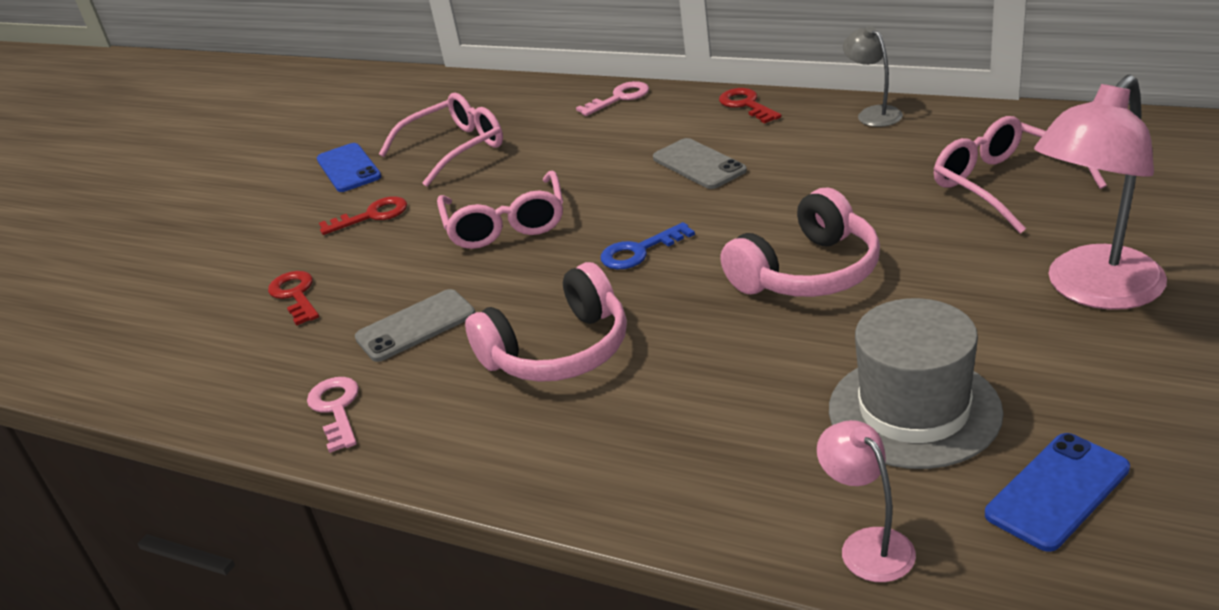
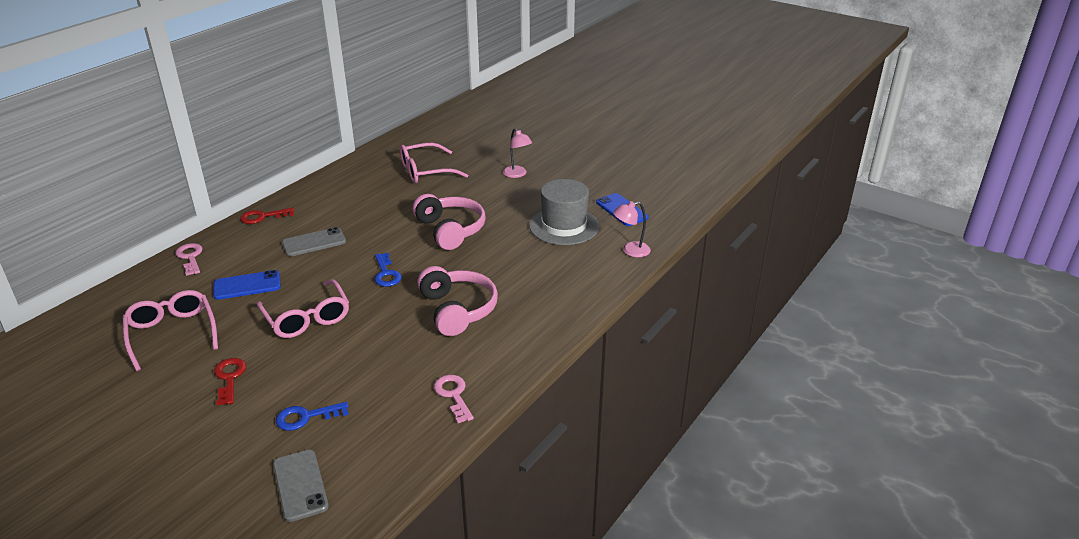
camera: 85 degrees left, 0 degrees up
(295, 295) = (306, 417): red key -> blue key
(336, 409) = (453, 395): pink key -> pink key turned 75 degrees clockwise
(348, 168) = (134, 390): blue phone -> blue phone (247, 285)
(415, 326) = (392, 361): grey phone -> grey phone (300, 485)
(505, 224) = (307, 318): pink glasses -> pink glasses turned 60 degrees clockwise
(873, 113) = (322, 185): grey lamp -> none
(1093, 290) = (517, 174): pink lamp -> pink lamp, size x0.52

